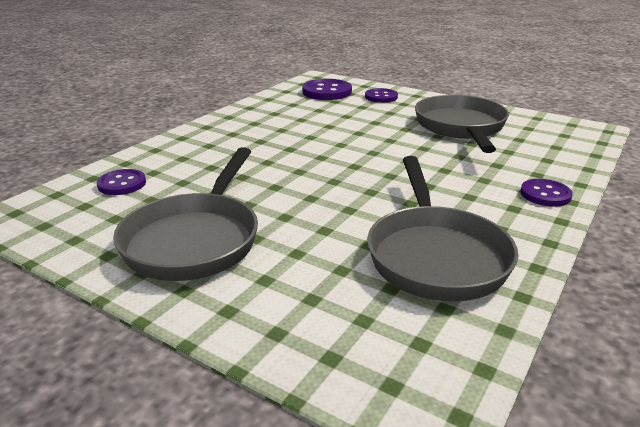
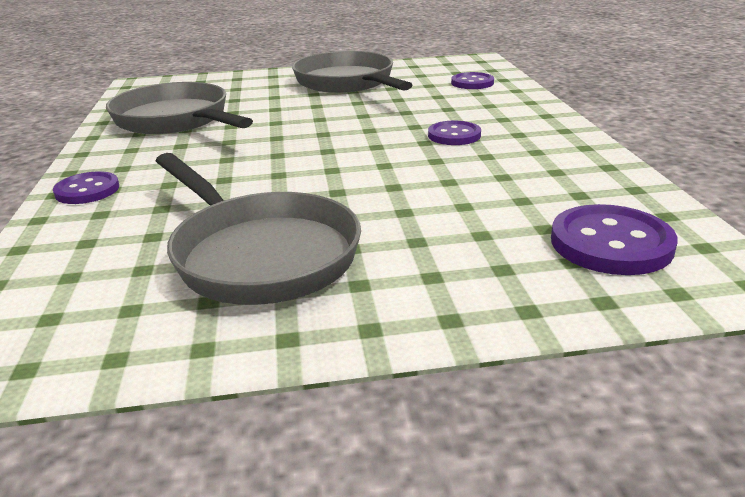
camera: 140 degrees right, 0 degrees up
(381, 97) = (500, 275): purple button -> purple button (454, 135)

